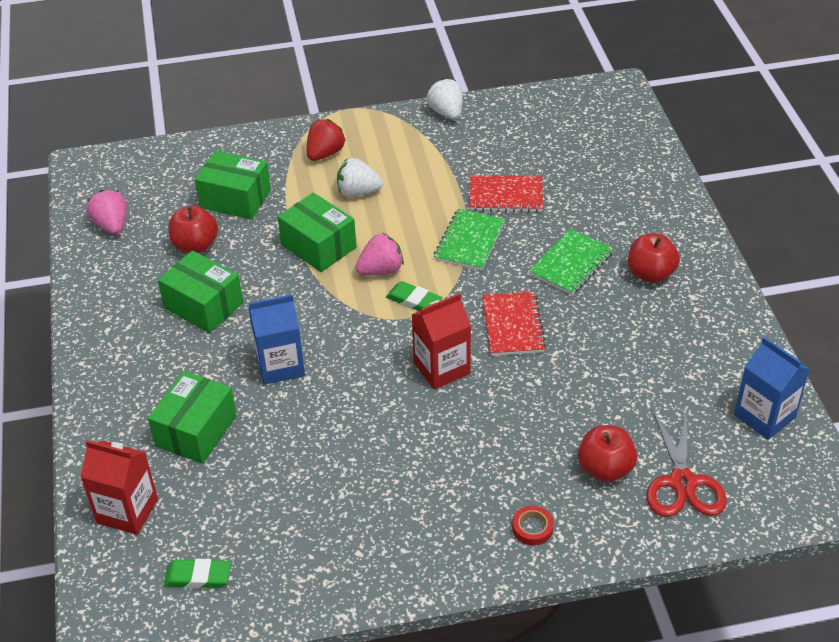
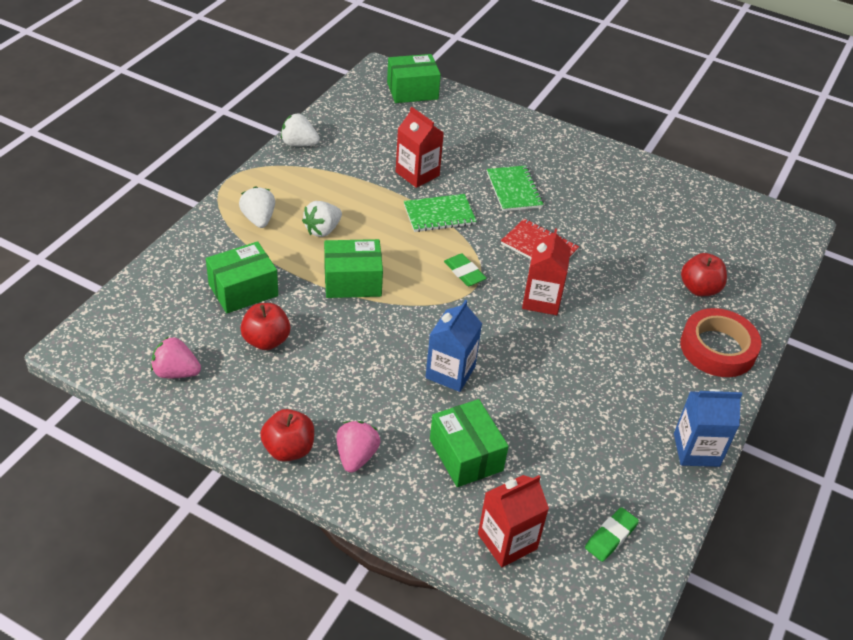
camera: 55 degrees left, 0 degrees up
(203, 305) = (338, 375): green box -> green box (412, 91)
(325, 153) = (258, 219): red strawberry -> white strawberry
(381, 270) = (416, 268): pink strawberry -> pink strawberry (356, 456)
(414, 301) = (464, 272): green eraser -> green eraser turned 75 degrees clockwise
(469, 241) = (439, 215): green notebook -> green notebook turned 75 degrees counterclockwise
(506, 196) = (417, 174): red notebook -> red carton
(532, 528) = (717, 348): red tape -> red tape, size x2.36
(650, 274) = (561, 168): red apple -> red apple (288, 449)
(682, 482) = (739, 267): red scissors -> none
(764, 416) = (719, 206): blue carton -> blue carton (696, 450)

